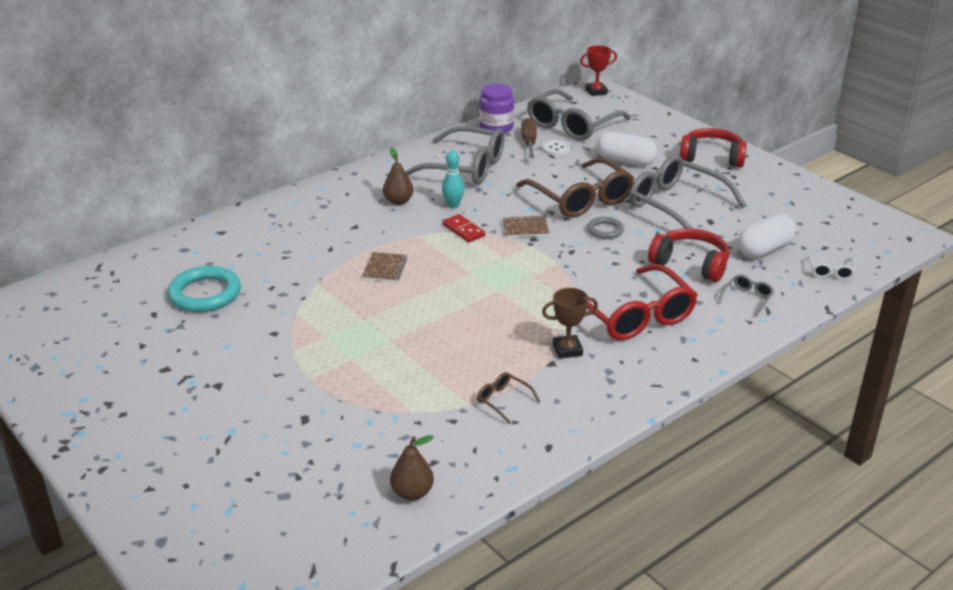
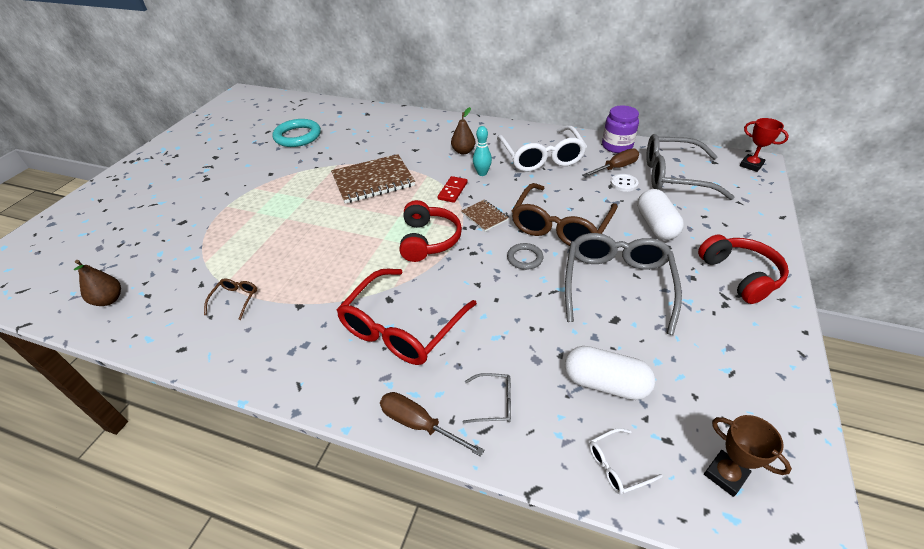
camera: 60 degrees right, 10 degrees up
(385, 268) = (373, 181): brown notebook -> brown notebook, size x2.03
(465, 167) = (541, 157): grey glasses -> white glasses
(567, 350) = (323, 307): brown trophy -> brown trophy (725, 475)
(690, 264) = (520, 334): red headphones -> red headphones (428, 240)
(742, 336) = (419, 424): none -> brown screwdriver

